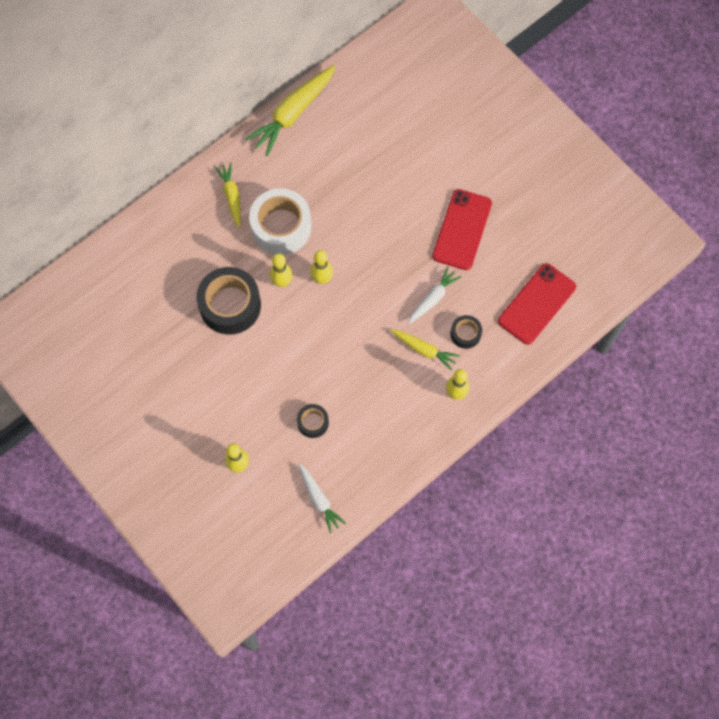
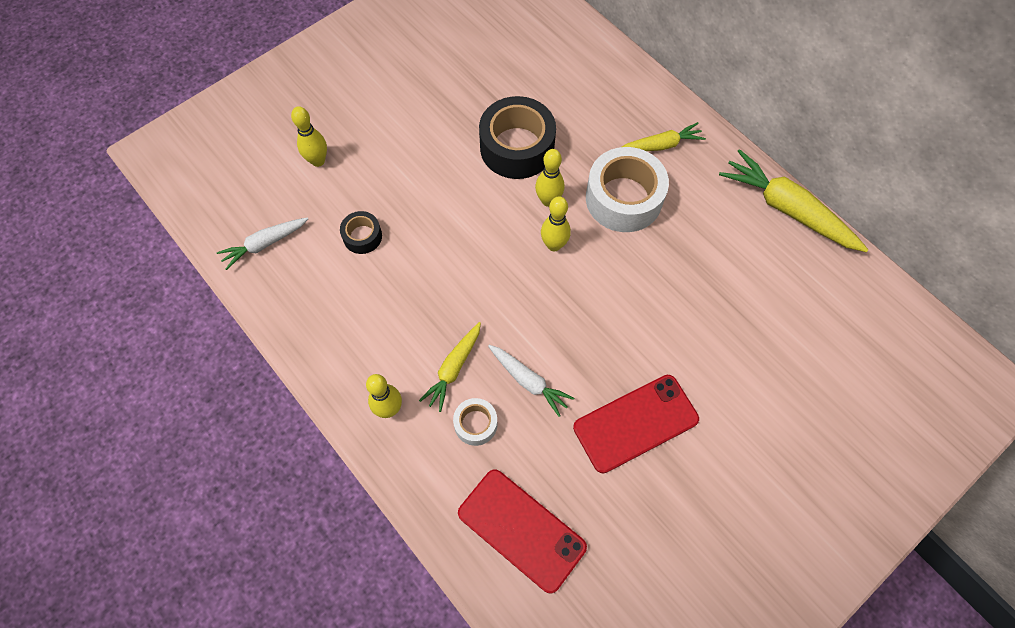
camera: 90 degrees right, 5 degrees down
(462, 229) = (635, 423): red phone -> red phone turned 45 degrees counterclockwise
(465, 334) = (475, 424): black tape -> white tape

